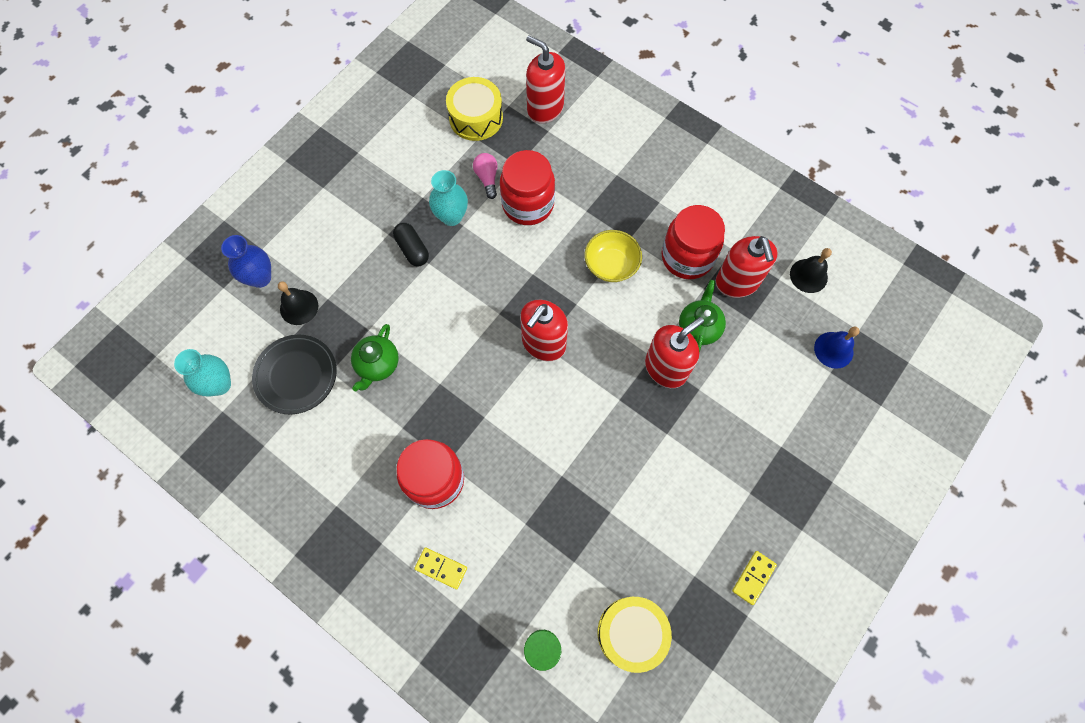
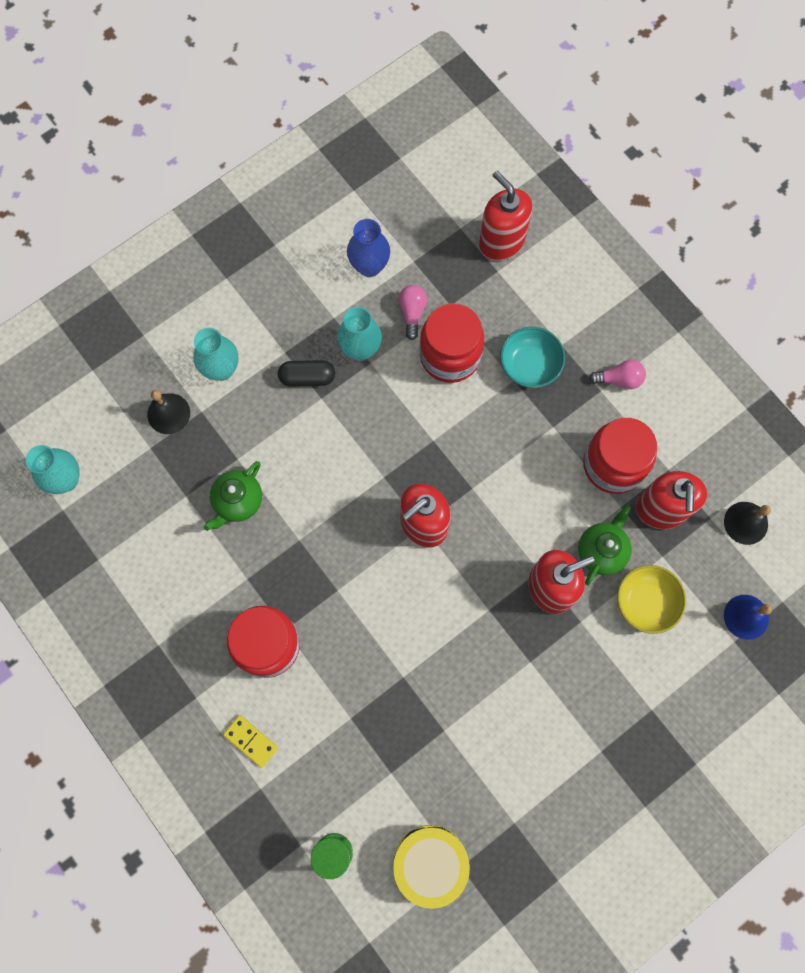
camera: 15 degrees right, 5 degrees up
(260, 278) = (134, 368): blue vase -> blue vase (369, 266)
(296, 375) = (148, 490): black plate -> none
(336, 260) = (221, 369): none -> turquoise vase
(412, 249) = (307, 377): black capsule -> black capsule turned 75 degrees counterclockwise
(476, 118) = (418, 234): yellow drum -> none
(595, 196) = (529, 365): none -> turquoise bowl
(611, 265) = (524, 452): yellow bowl -> yellow bowl (646, 602)
(671, 190) = (619, 379): none -> pink light bulb
(753, 577) = (576, 842): yellow domino -> none

